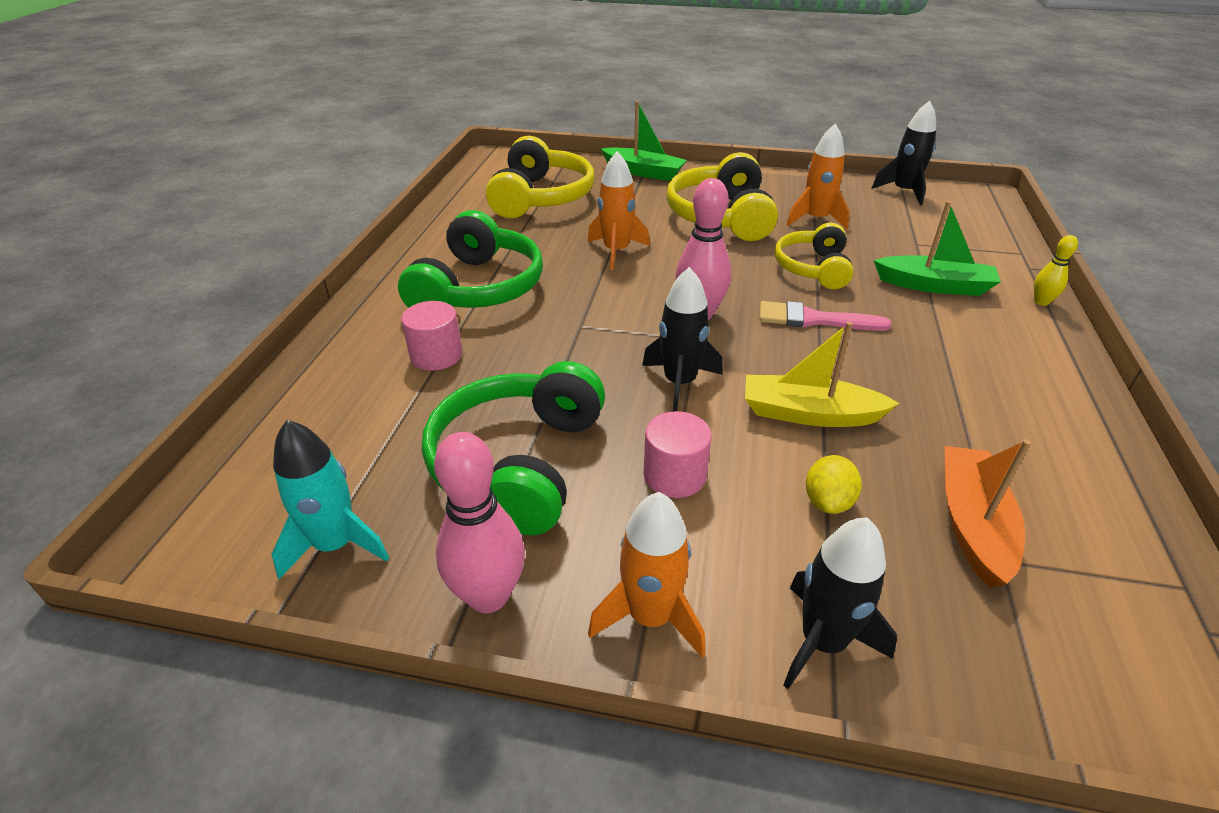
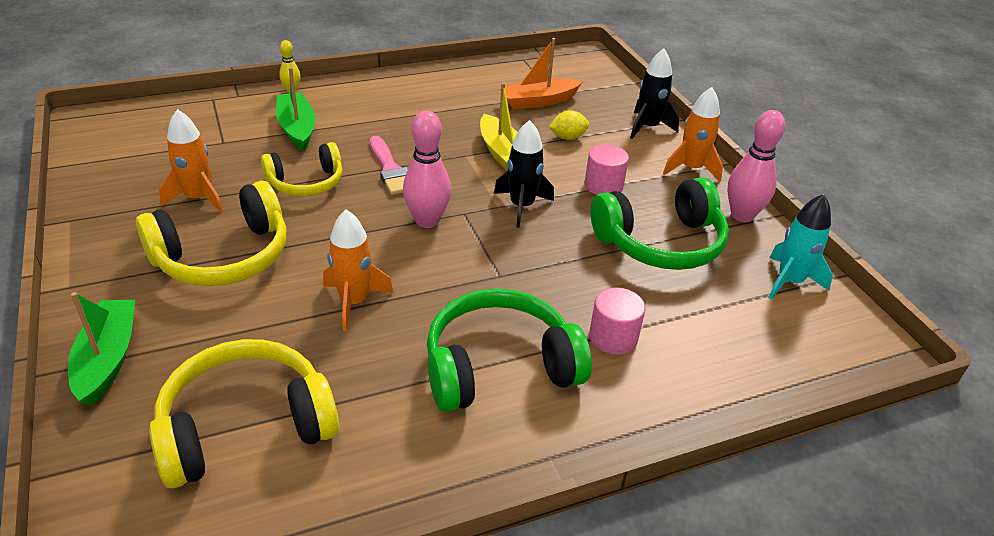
camera: 125 degrees left, 0 degrees up
(903, 192) = (98, 160): black rocket -> none

